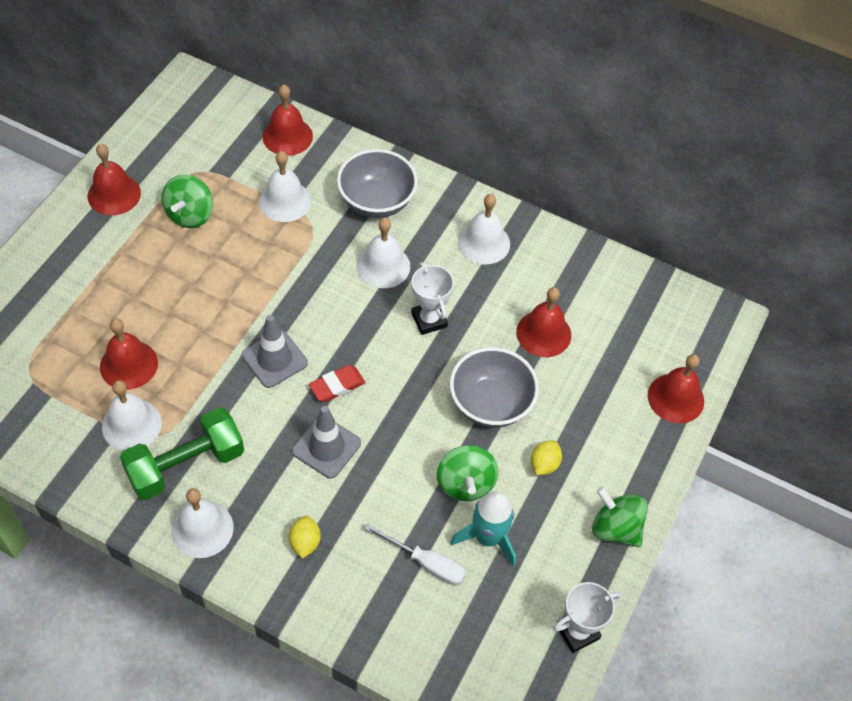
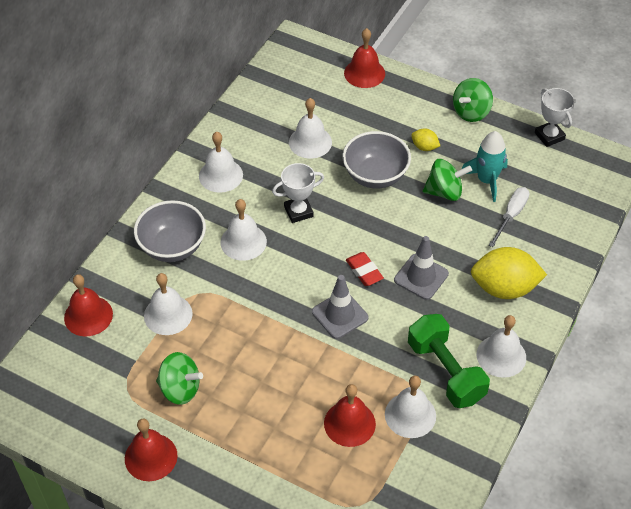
camera: 85 degrees left, 5 degrees down
(305, 542) = (504, 288): yellow lemon -> yellow lemon, size x2.13
(543, 333) = (310, 142): red bell -> white bell

